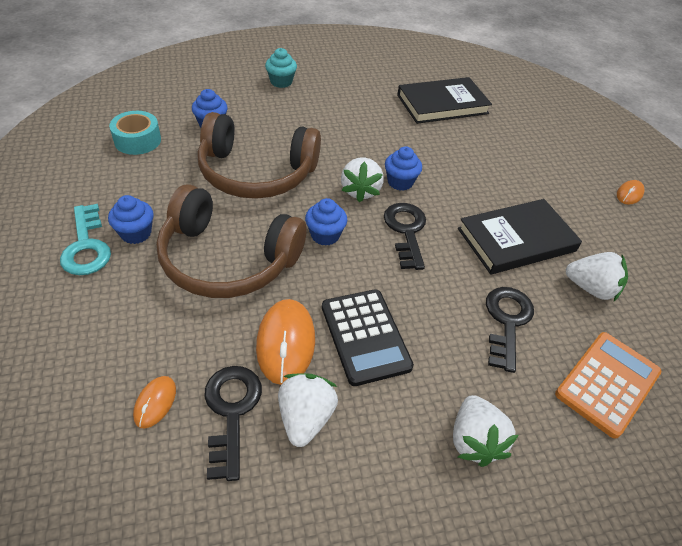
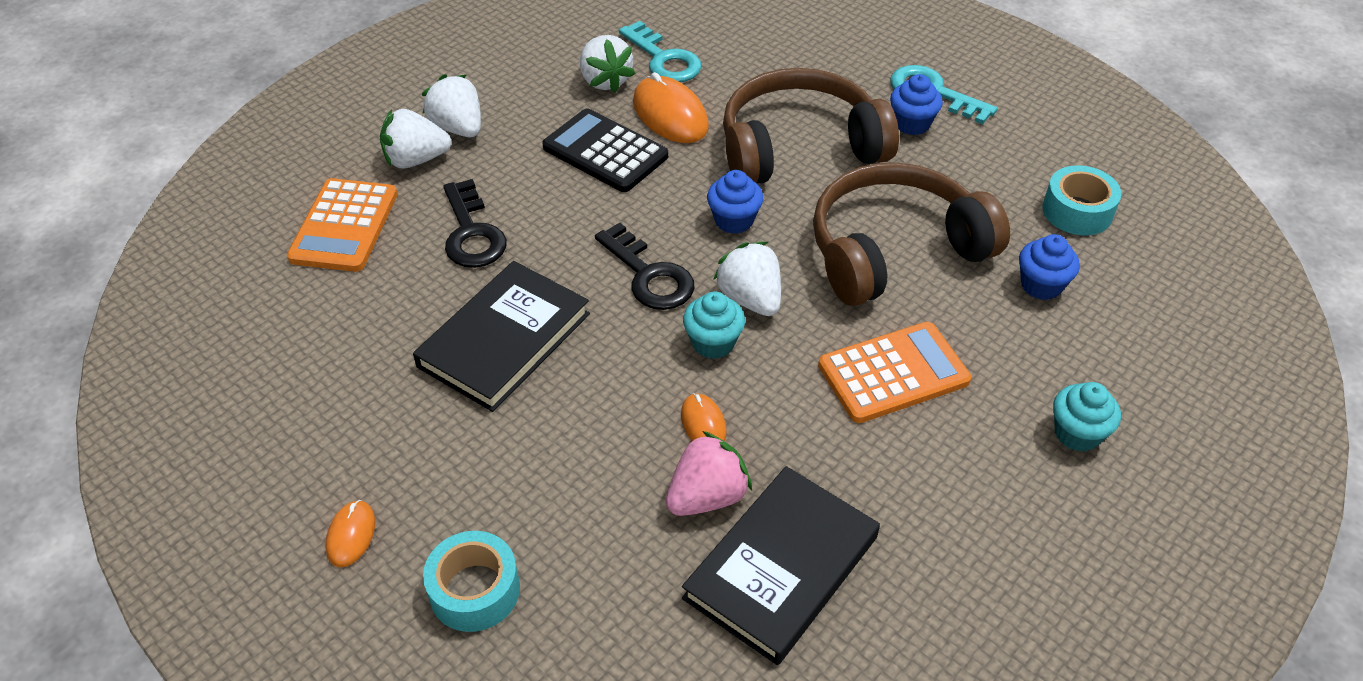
camera: 150 degrees right, 0 degrees up
(155, 402) = (724, 39): orange mouse -> orange mouse (703, 423)
(231, 411) = (664, 59): black key -> turquoise key
(327, 130) = (893, 373): none -> orange calculator
(400, 182) = (713, 343): blue cupcake -> turquoise cupcake
(454, 133) = (707, 496): none -> pink strawberry
(574, 152) = (474, 590): none -> turquoise tape
(590, 288) = (384, 322): white strawberry -> white strawberry (416, 160)

